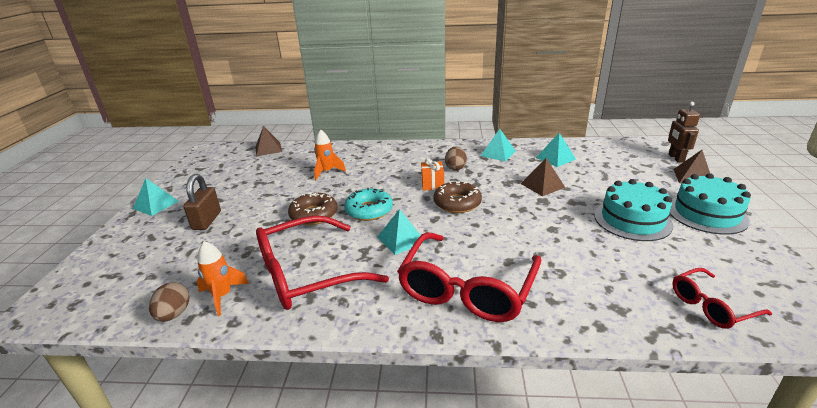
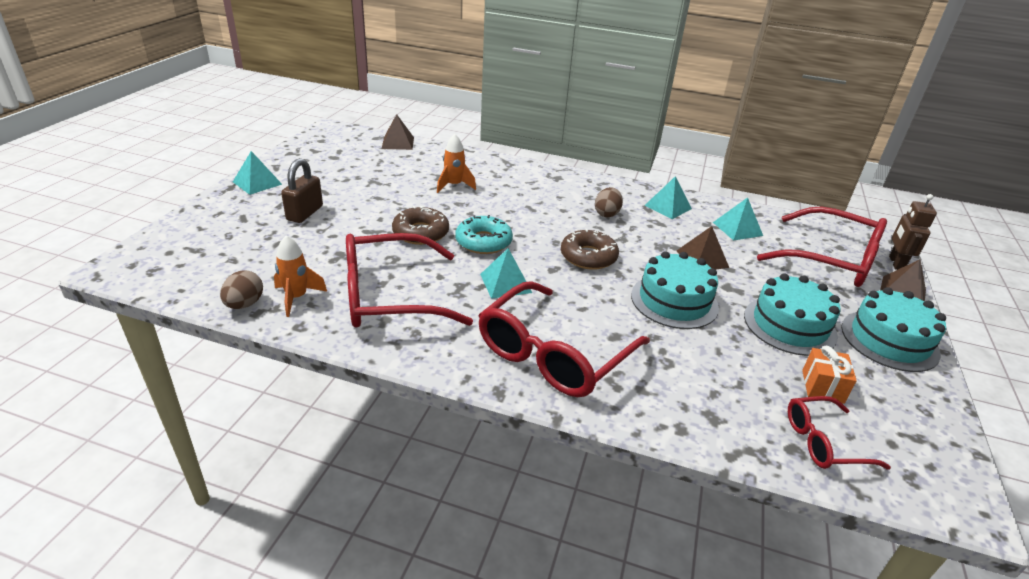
camera: 10 degrees right, 5 degrees up
(432, 184) = (570, 227): orange gift -> orange gift (822, 386)
(539, 222) = (674, 301): none -> turquoise cake
(632, 165) = (831, 260): none -> red glasses

